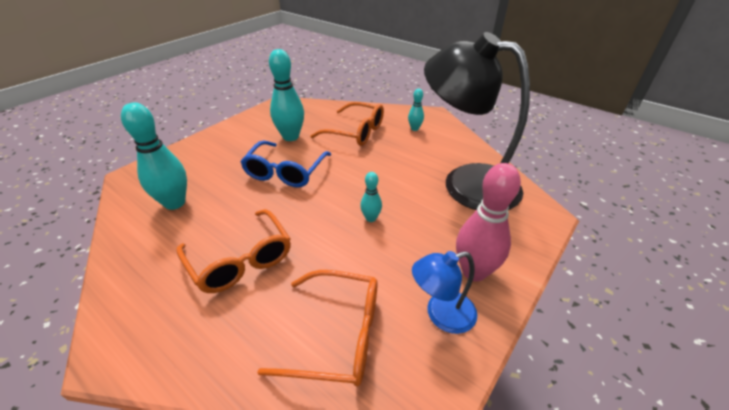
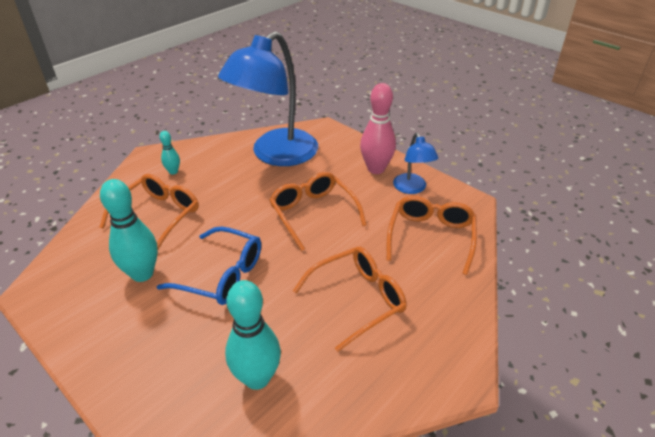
camera: 85 degrees left, 0 degrees up
(371, 218) = (313, 213): turquoise bowling pin -> orange glasses
(466, 182) = (276, 155): black lamp -> blue lamp

